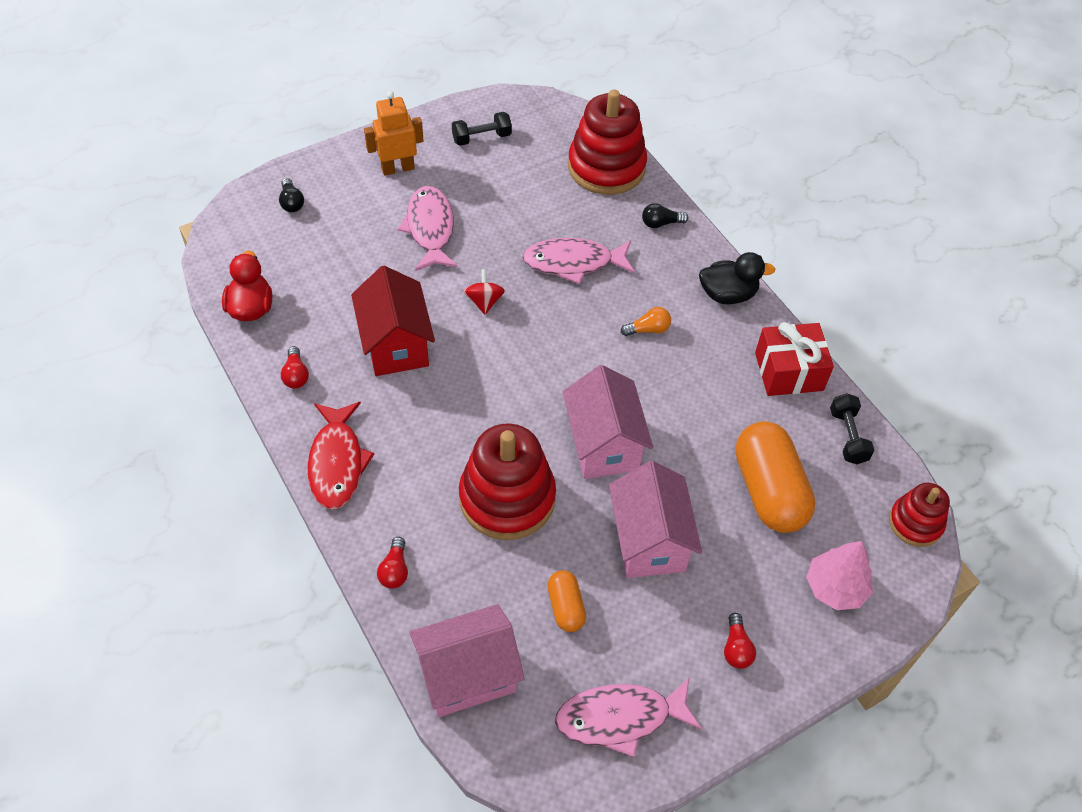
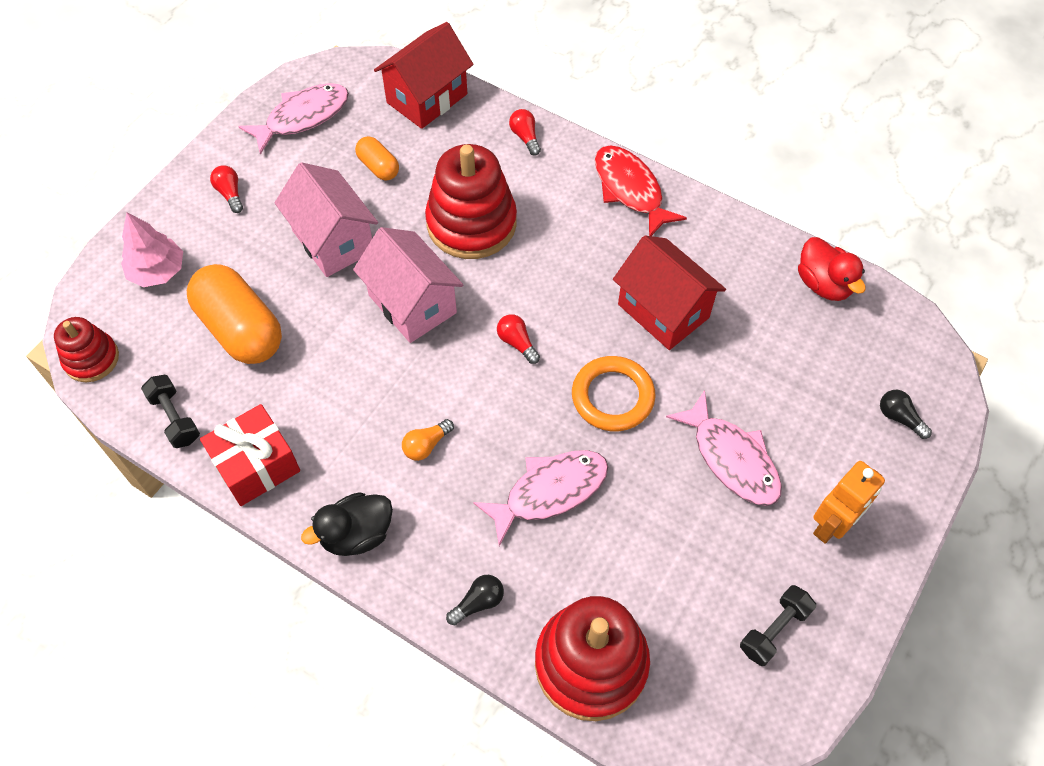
camera: 155 degrees right, 5 degrees up
(296, 375) = (726, 243): red light bulb -> red light bulb (517, 343)
(467, 675) = (427, 98): pink house -> red house
(484, 302) = (612, 396): red spinning top -> orange ring

